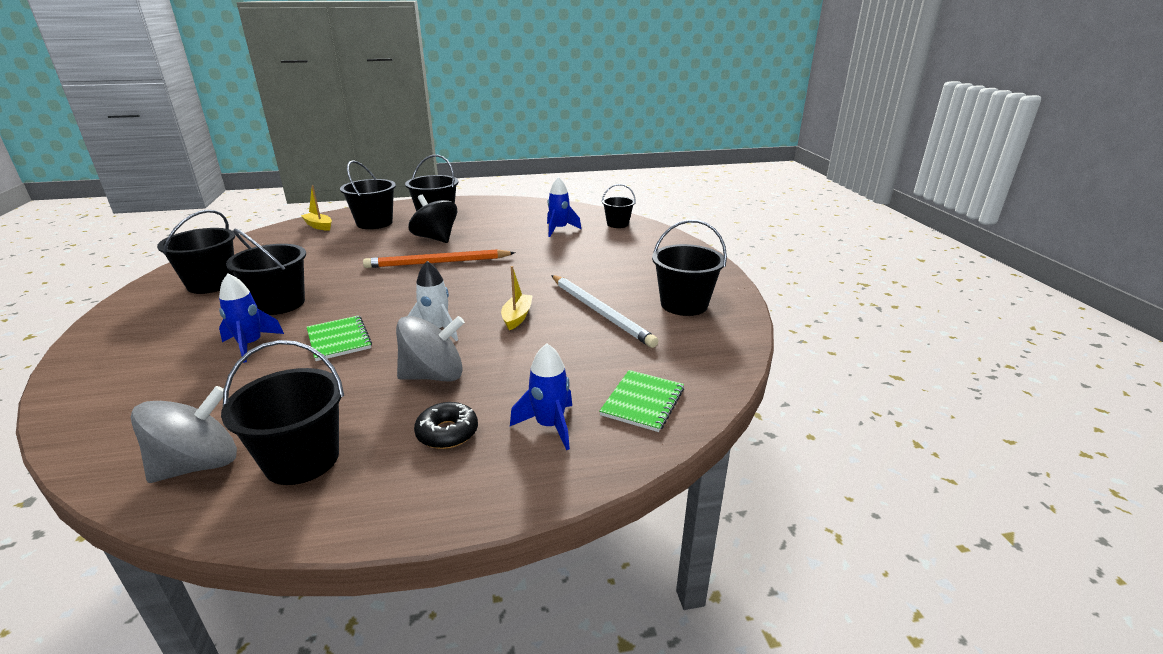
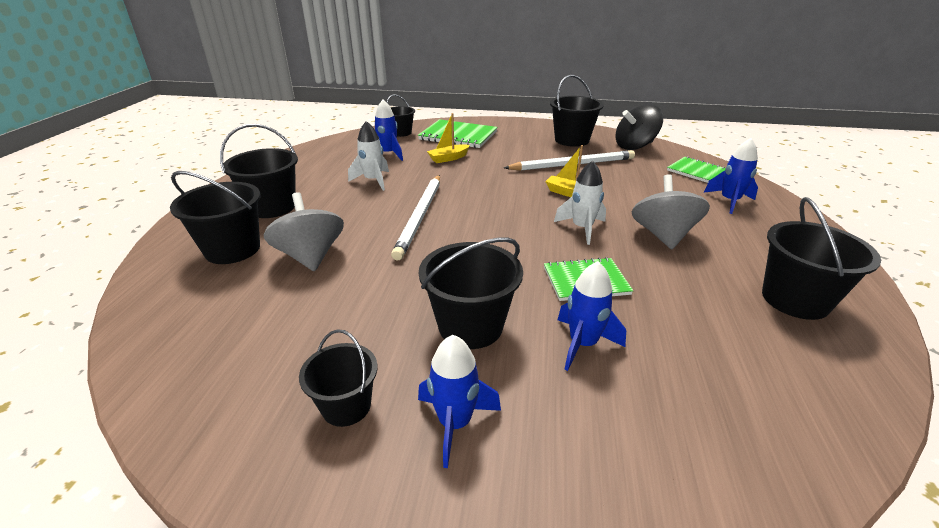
camera: 70 degrees left, 5 degrees up
(186, 313) = (455, 423): none -> blue rocket
(199, 465) = (821, 360): grey spinning top -> grey spinning top (310, 256)
(212, 284) = (346, 406): black bucket -> black bucket, size x0.62
(319, 226) = (180, 298): yellow boat -> yellow boat (448, 158)
(436, 238) = (344, 212): black spinning top -> black spinning top (634, 146)
(437, 262) = (420, 216): orange pencil -> white pencil
(447, 432) = (744, 236): black donut -> none
(497, 235) = (373, 181): none -> white rocket
(634, 247) = (458, 136): none -> green notebook

